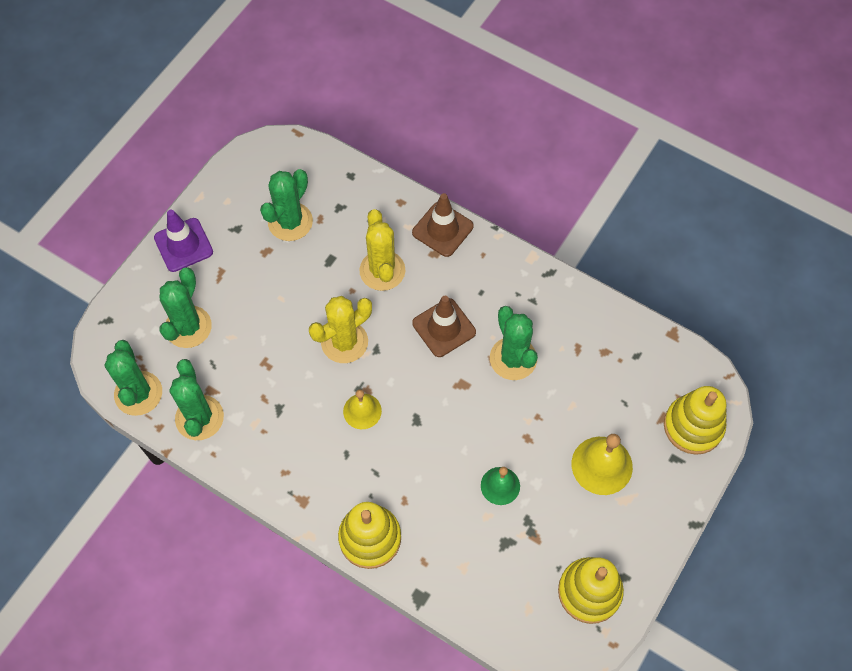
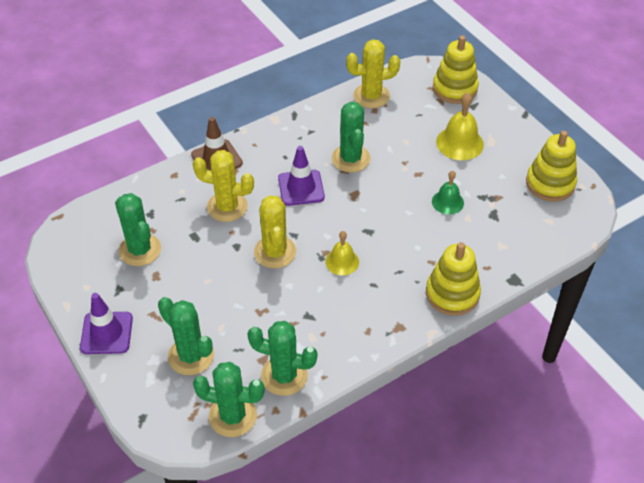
camera: 65 degrees left, 15 degrees down
(444, 328) = (301, 188): brown traffic cone -> purple traffic cone
(513, 358) = (350, 159): green cactus -> green cactus turned 75 degrees clockwise
(625, 339) = (371, 96): none -> yellow cactus

